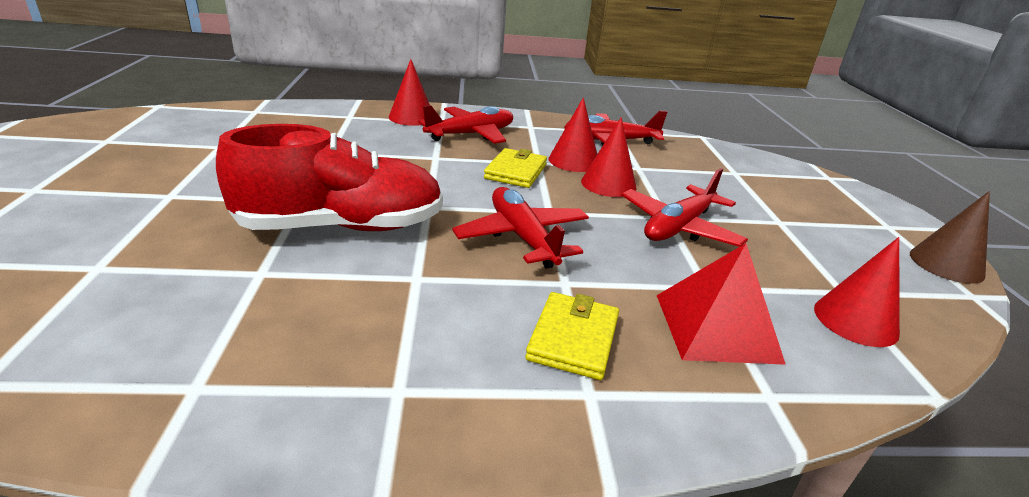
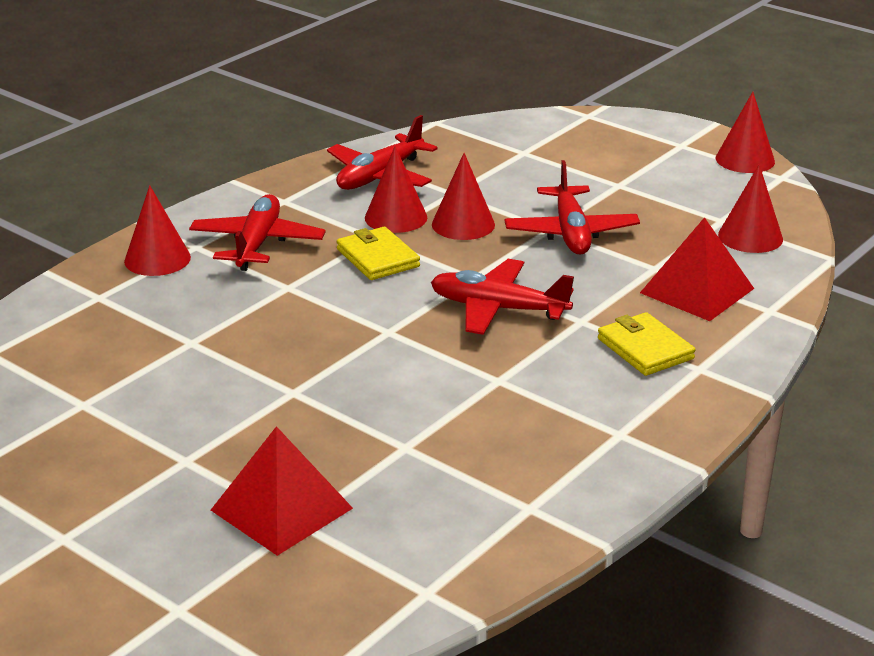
camera: 45 degrees left, 0 degrees up
(116, 253) = (281, 509): none -> red pyramid
(341, 226) = (372, 386): red shoe -> none
(946, 264) = (745, 159): brown cone -> red cone

